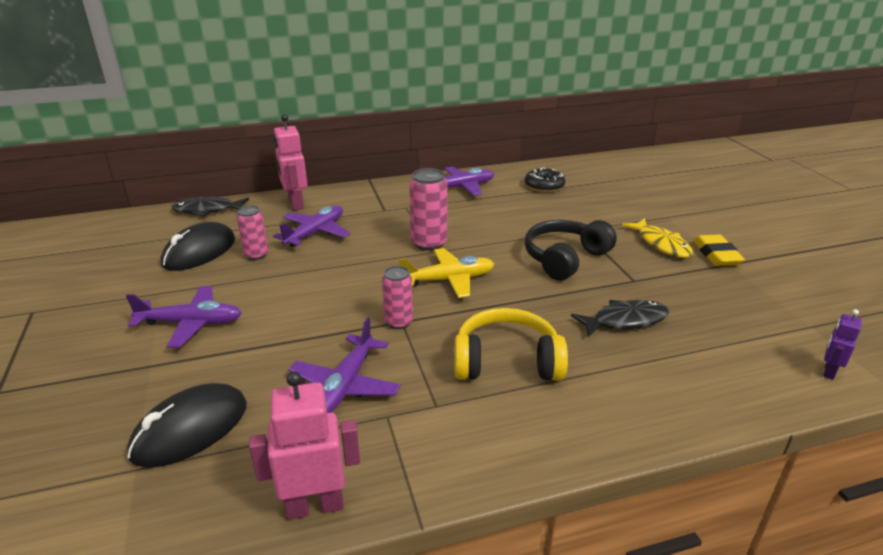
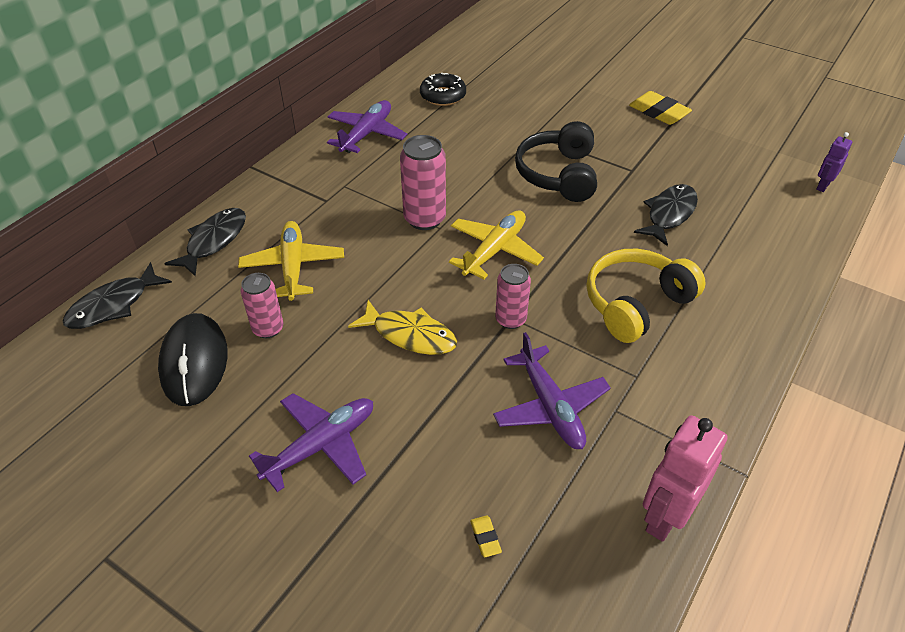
camera: 40 degrees left, 15 degrees up
(190, 429) = (485, 538): black mouse -> yellow eraser
(295, 204) = (214, 241): pink robot -> black fish
(315, 233) = (293, 267): purple plane -> yellow plane
(661, 244) = (610, 120): yellow fish -> yellow fish (410, 335)
(829, 371) = (822, 186): purple robot -> purple robot turned 45 degrees clockwise

